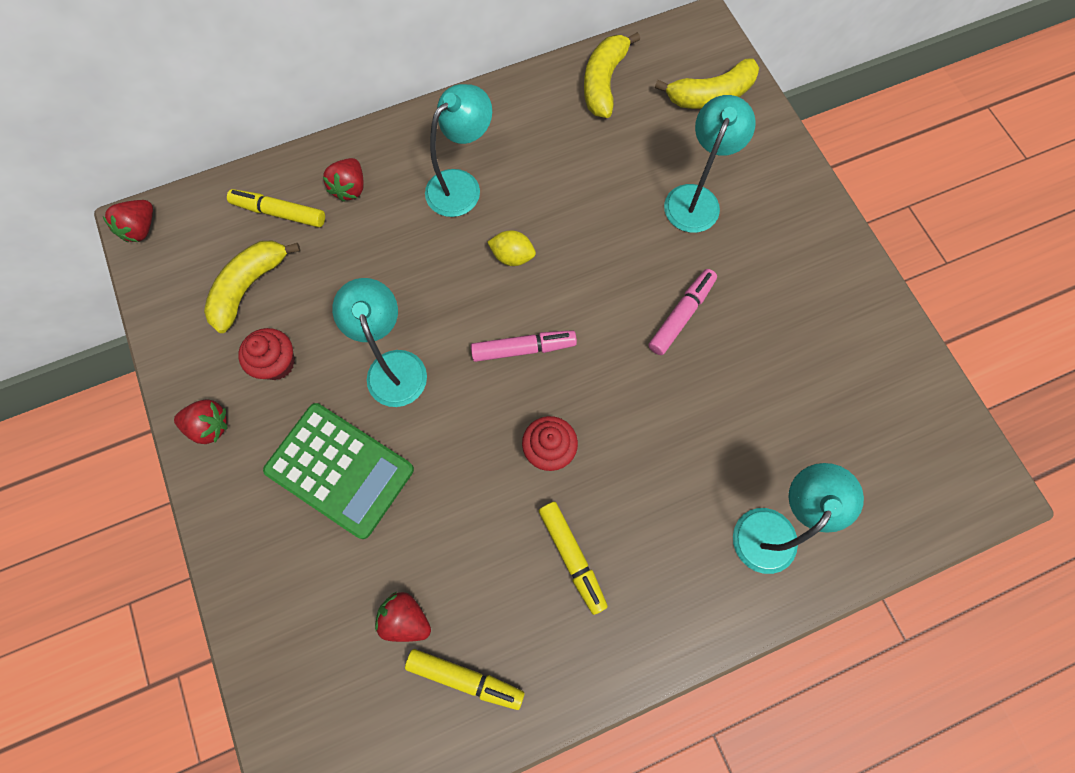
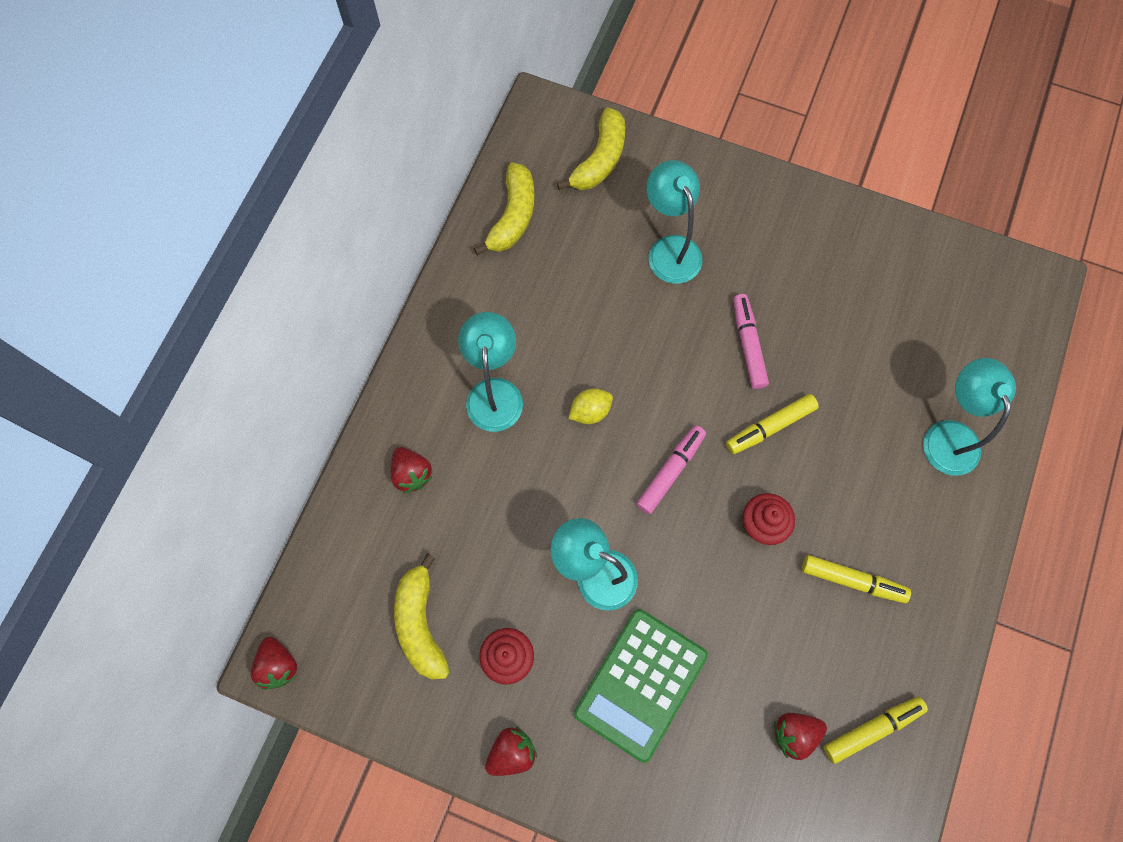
camera: 45 degrees left, 0 degrees up
(279, 213) = (378, 545): yellow marker -> yellow marker (770, 427)
(340, 470) = (640, 684): green calculator -> green calculator turned 135 degrees clockwise
(604, 82) = (513, 216): yellow banana -> yellow banana turned 135 degrees counterclockwise

